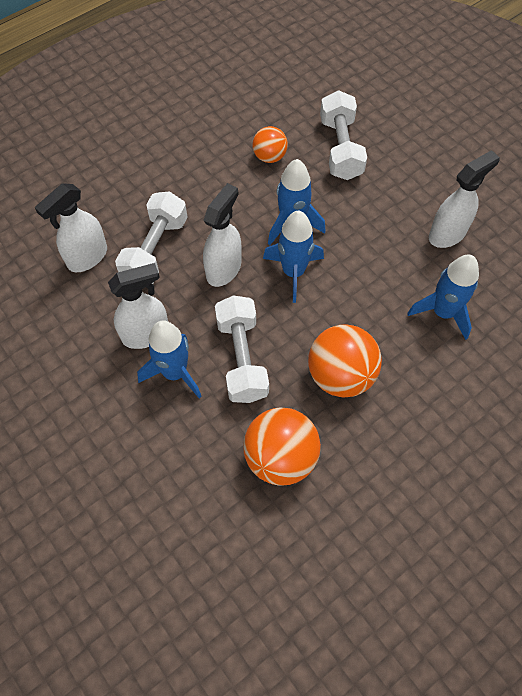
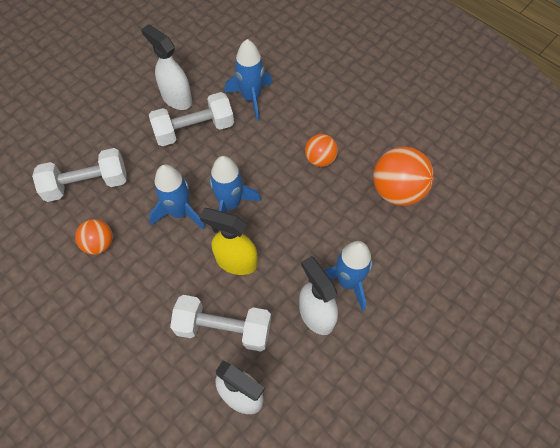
camera: 100 degrees left, 0 degrees up
(224, 269) = (236, 261): white spray bottle -> yellow spray bottle
(242, 358) = (321, 231): white dumbbell -> white dumbbell (194, 129)
(340, 375) = (320, 159): orange ball -> orange ball, size x0.58

